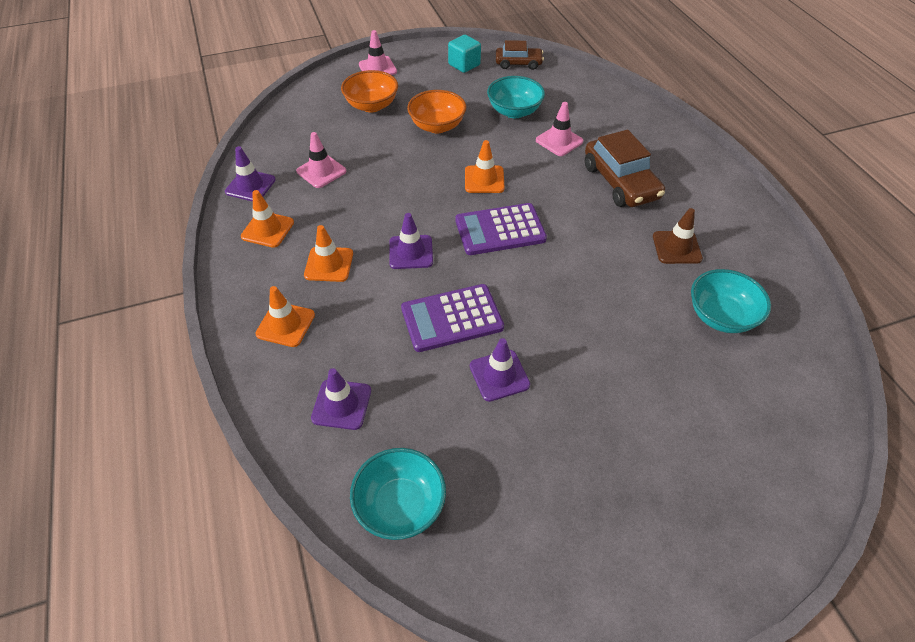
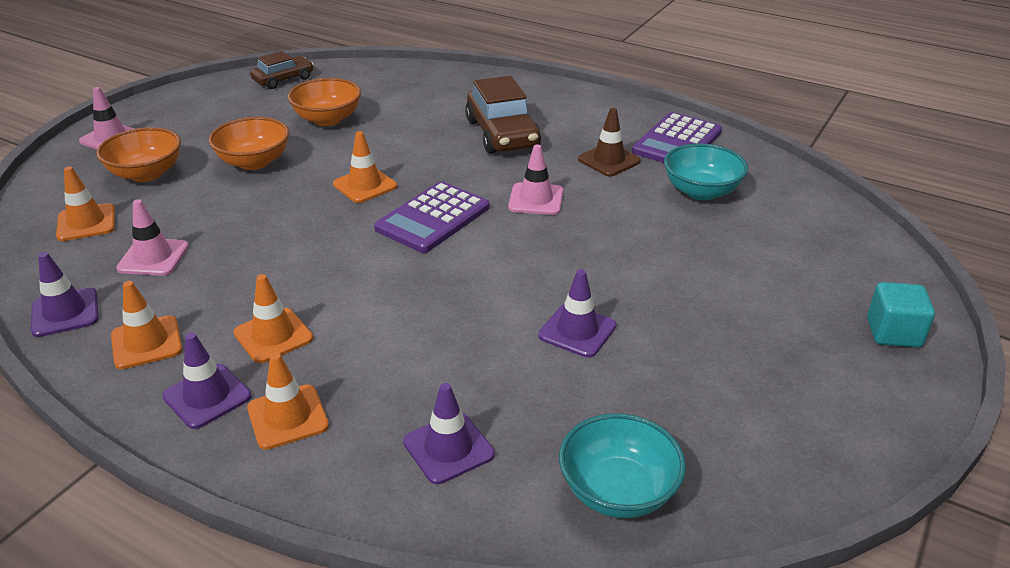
camera: 40 degrees left, 15 degrees down
(312, 127) = (86, 223): none -> orange traffic cone
(411, 252) = (359, 279): purple traffic cone -> purple traffic cone (207, 396)
(452, 318) = (474, 311): purple calculator -> purple calculator (677, 142)
(464, 65) = (221, 100): turquoise cube -> turquoise cube (893, 333)
(514, 111) = (328, 119): turquoise bowl -> orange bowl
(559, 141) = (404, 125): pink traffic cone -> pink traffic cone (536, 199)
(620, 182) = (502, 134): brown car -> brown car turned 45 degrees clockwise

